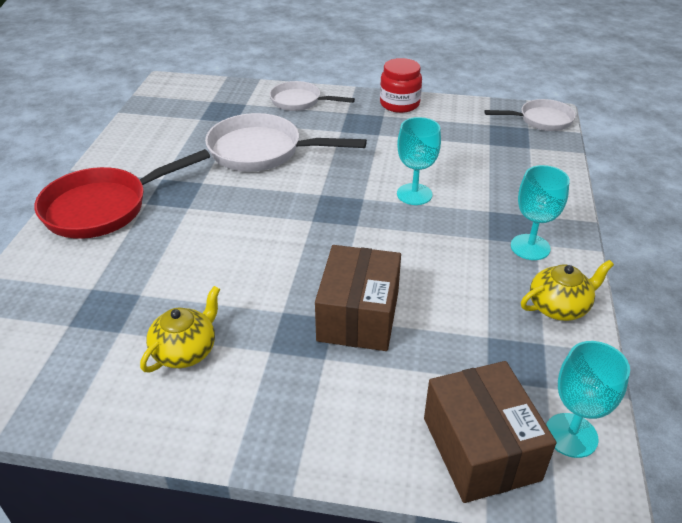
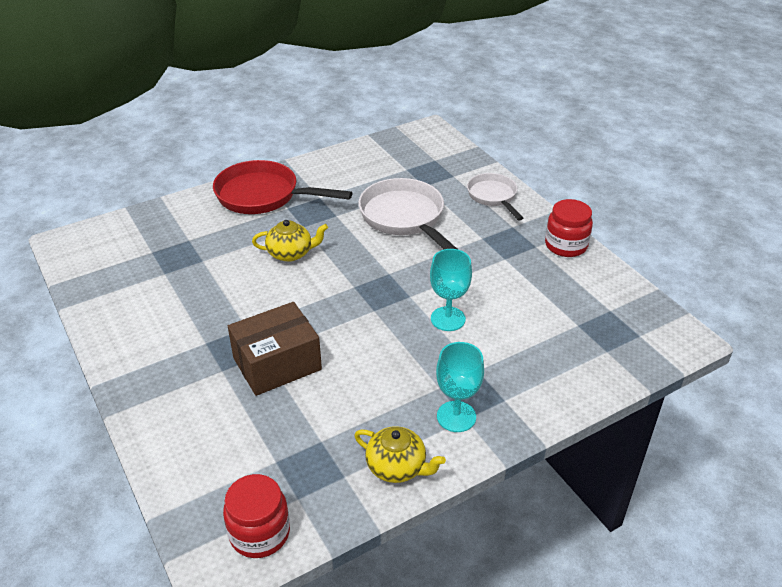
camera: 50 degrees right, 0 degrees up
(185, 351) = (173, 308): yellow teapot -> yellow teapot (291, 253)
(480, 448) = (206, 488): brown box -> none
(541, 120) = (665, 338): white pan -> none
(571, 435) = (259, 533): turquoise goblet -> red jar

